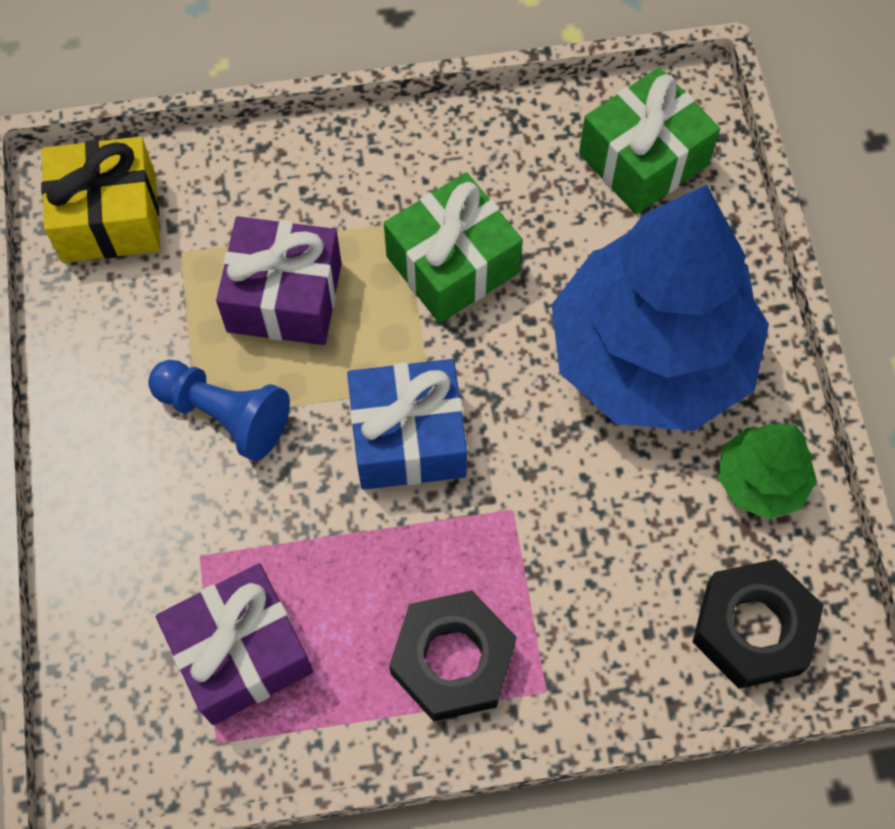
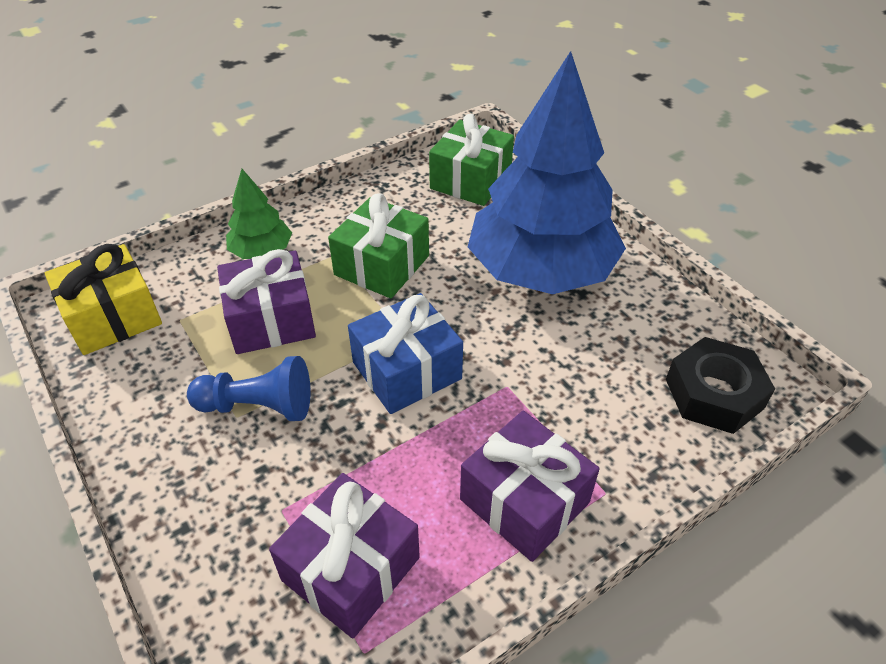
camera: 25 degrees left, 20 degrees down
(452, 660) = (524, 501): black nut -> purple gift
(760, 480) = (655, 310): green tree -> green tree (261, 251)

